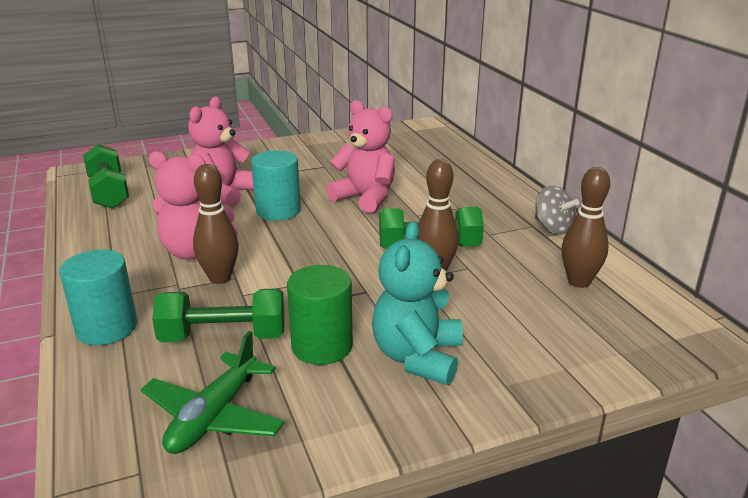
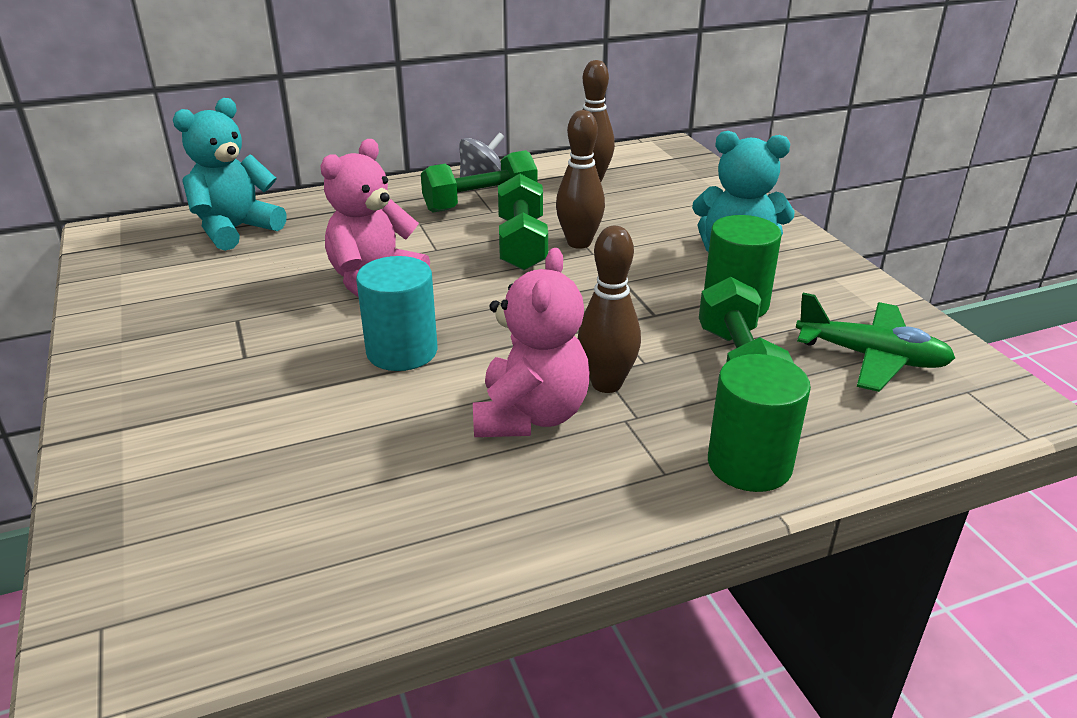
camera: 90 degrees left, 5 degrees up
(106, 328) = (749, 464): turquoise cylinder -> green cylinder
(109, 192) = (259, 575): green dumbbell -> green dumbbell (480, 204)
(223, 194) = (318, 412): pink teddy bear -> none
(436, 153) = (236, 230): none -> turquoise teddy bear

